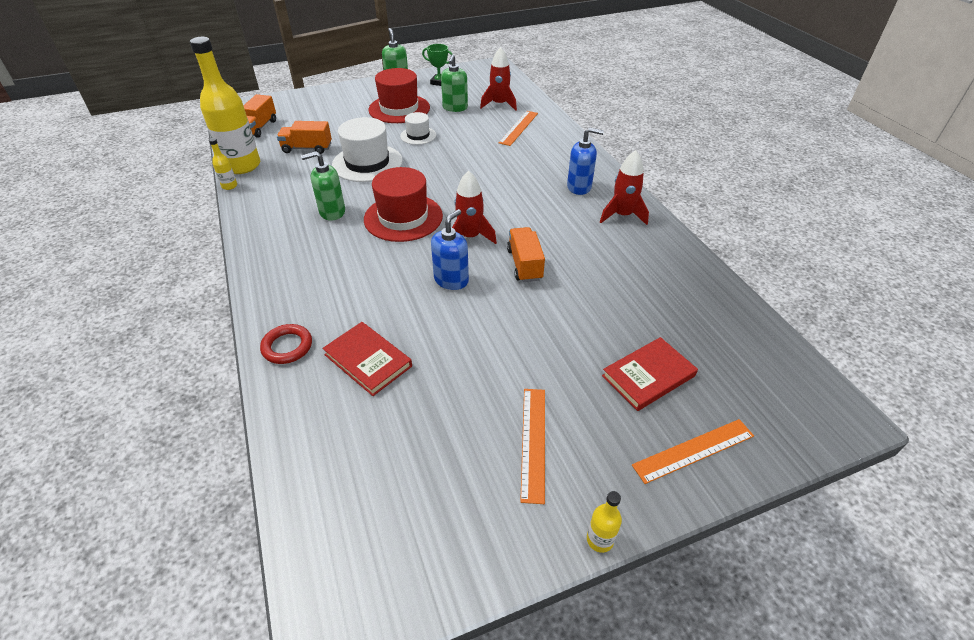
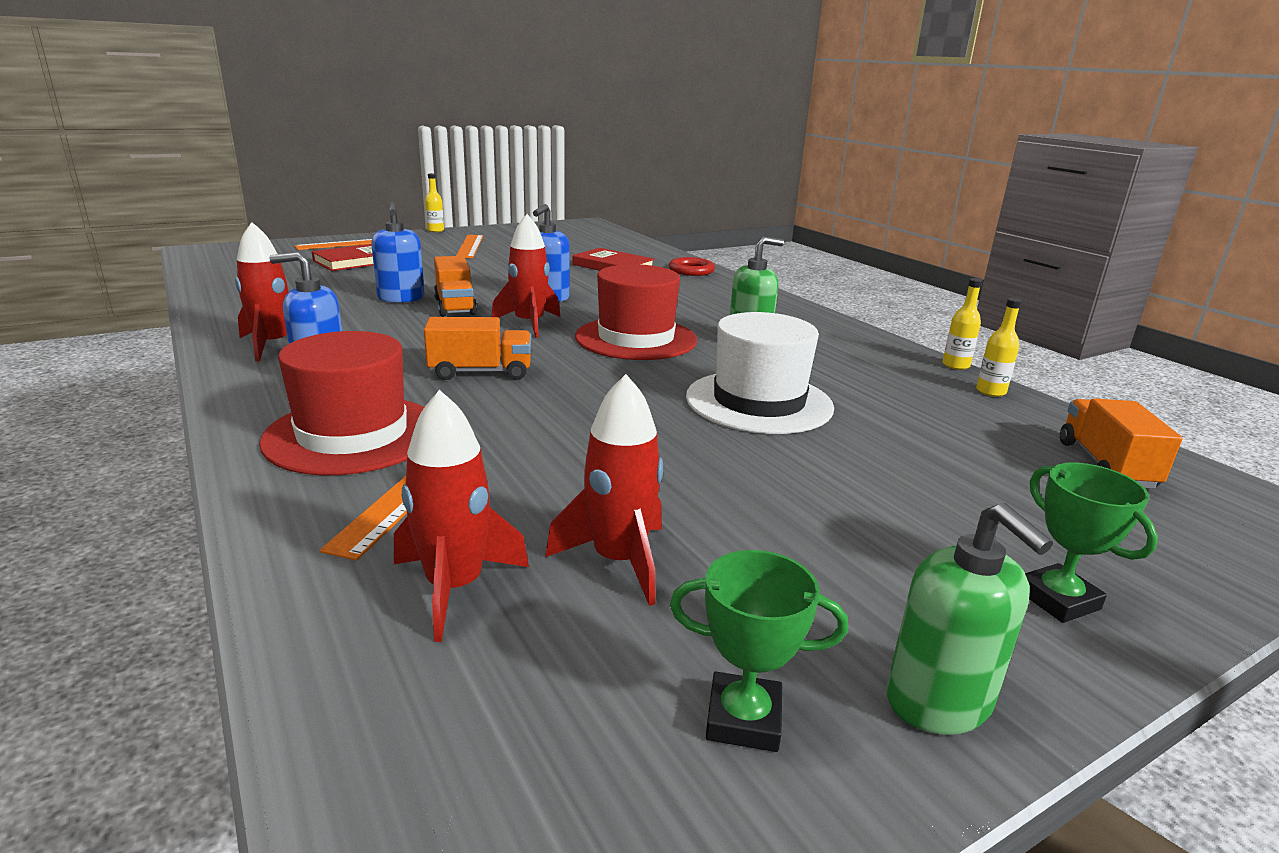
camera: 170 degrees right, 20 degrees down
(242, 166) = (990, 391): yellow bottle -> yellow bottle, size x0.40
(307, 148) = (917, 424): orange truck -> orange truck (480, 372)
(344, 95) = (1058, 599): none -> green trophy
(399, 109) = (805, 546): red hat -> red hat (352, 434)
(418, 135) = (689, 461): white hat -> none
(455, 108) = (619, 561): green soap dispenser -> red rocket
(570, 279) = (401, 298): none -> blue soap dispenser

